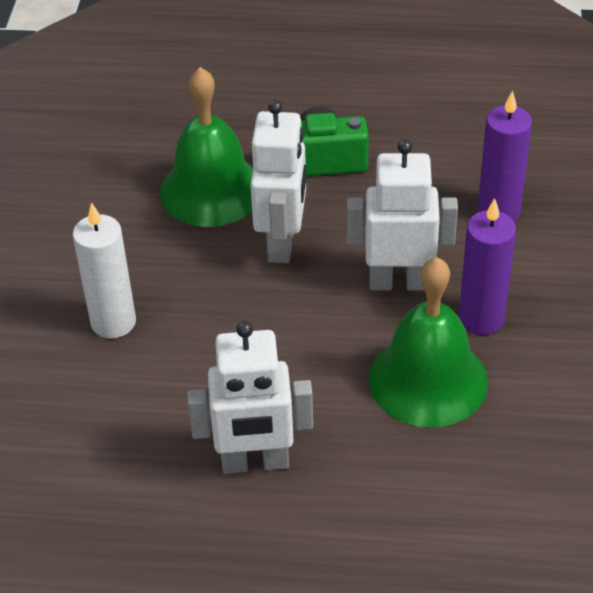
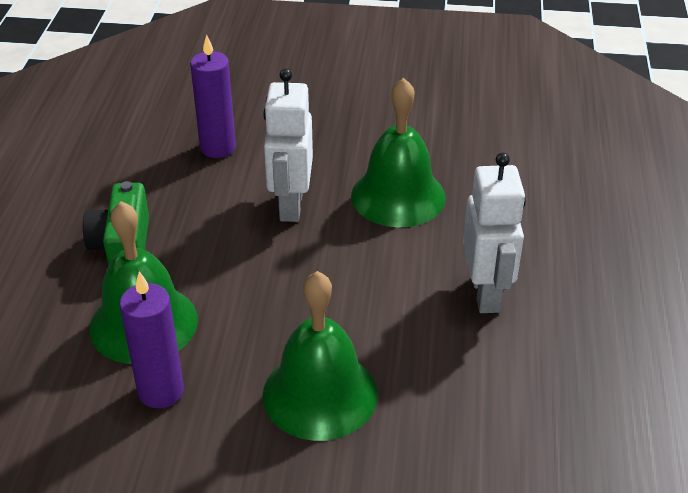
camera: 90 degrees left, 5 degrees down
(113, 322) = (320, 394): white candle -> green bell
(282, 243) = (230, 274): white robot -> none
(481, 319) = (336, 165): purple candle -> purple candle (161, 391)

